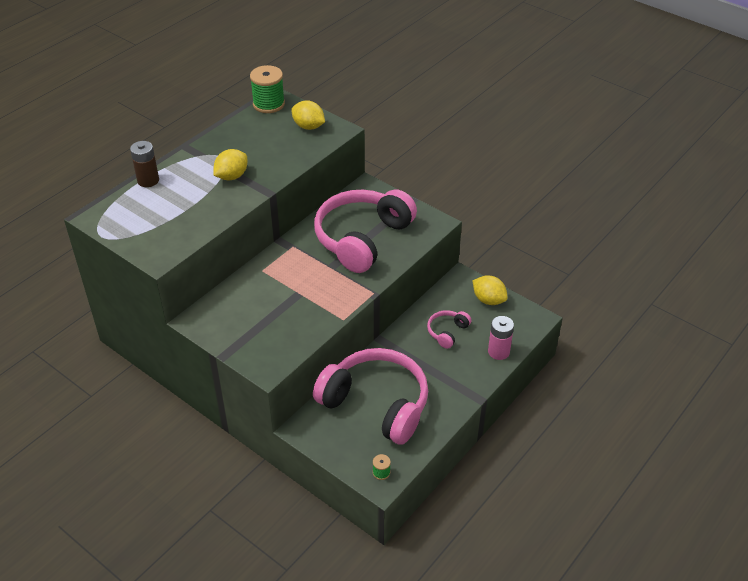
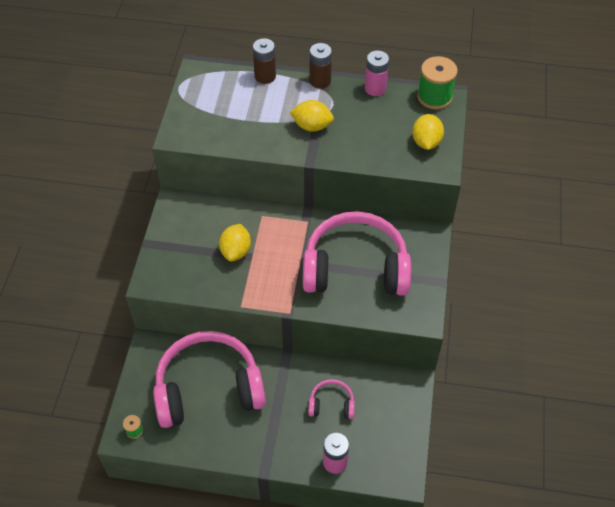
camera: 60 degrees right, 10 degrees up
(188, 153) = (320, 81): none -> brown battery
(228, 128) = (375, 88): none -> pink battery
(376, 403) = (208, 388): pink headphones -> pink headphones turned 105 degrees counterclockwise
(488, 300) = (399, 421): yellow lemon -> yellow lemon (236, 251)

